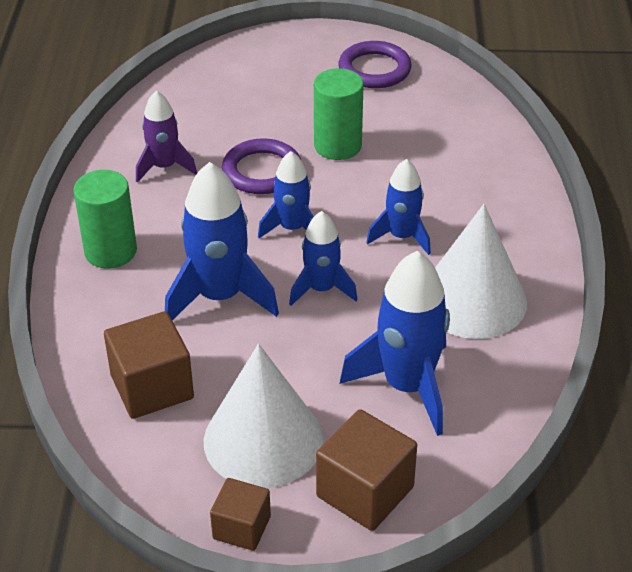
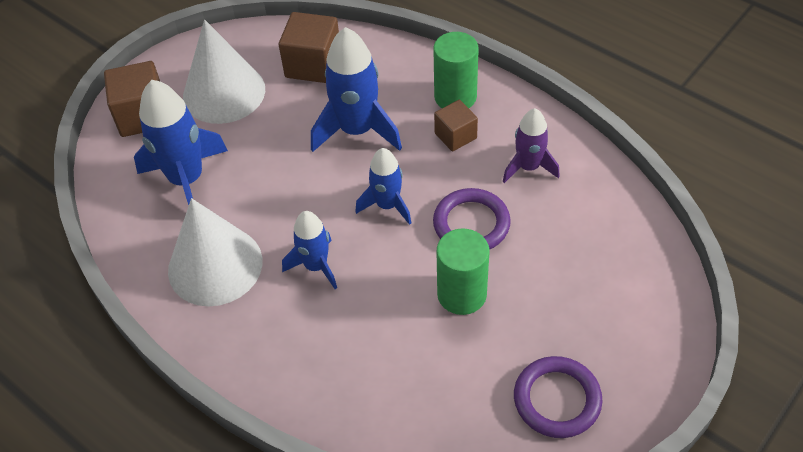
camera: 130 degrees right, 10 degrees up
(241, 527) = (180, 56): brown cube -> brown cube (455, 136)
(321, 289) = (311, 186): blue rocket -> none

